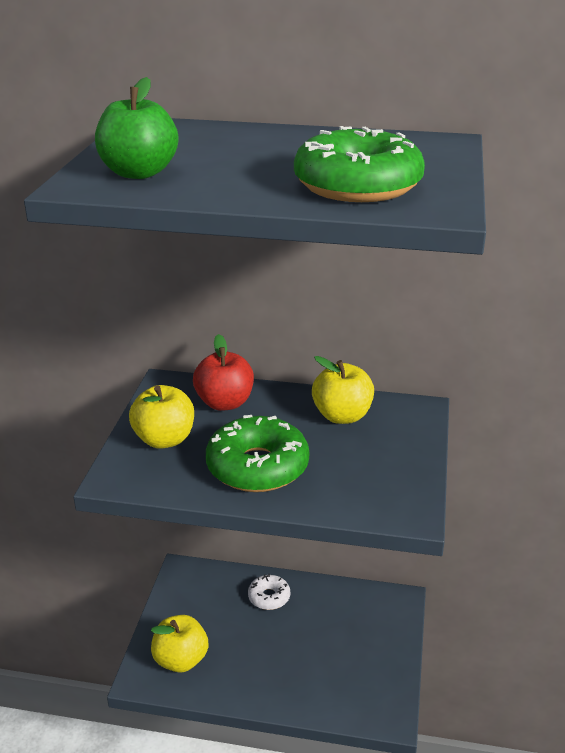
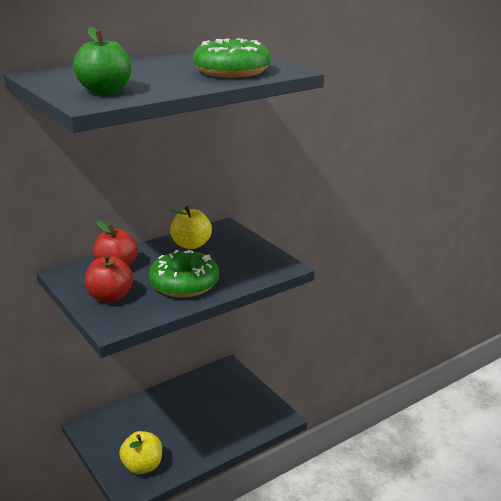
camera: 45 degrees left, 5 degrees down
(164, 439) = (110, 297): yellow apple -> red apple
(269, 597) = (155, 406): white donut -> none

